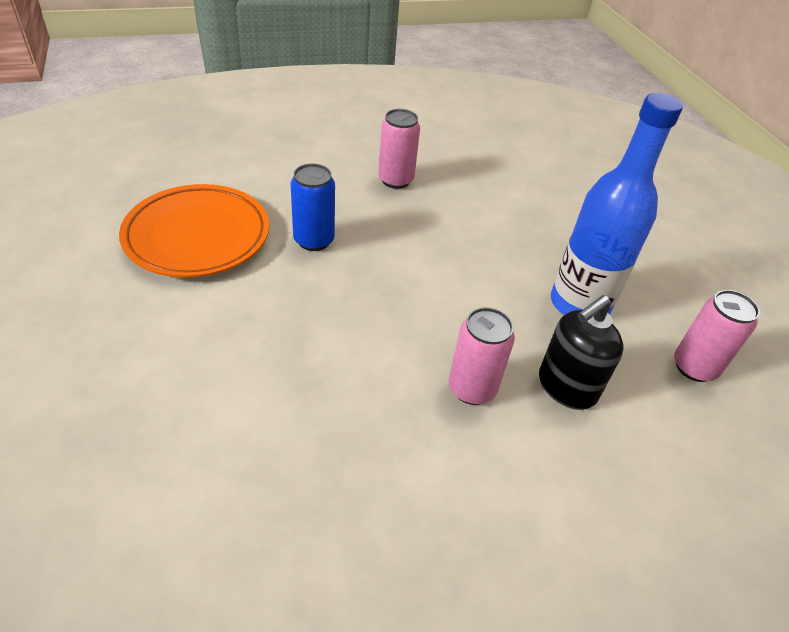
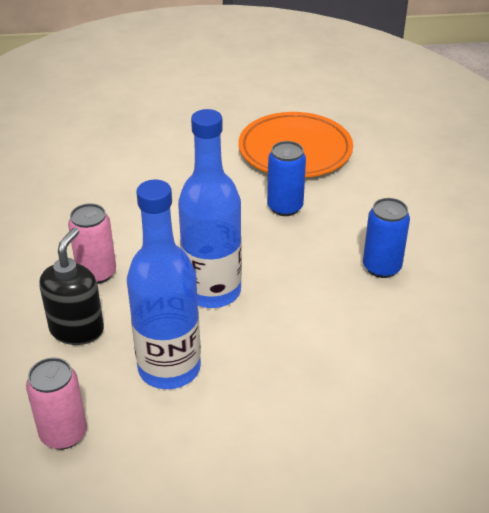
camera: 105 degrees right, 5 degrees down
(395, 180) = (381, 267): pink can -> blue can
(465, 285) = (212, 291): none -> blue bottle
(566, 387) = (77, 329): black soap dispenser -> black soap dispenser turned 45 degrees clockwise

